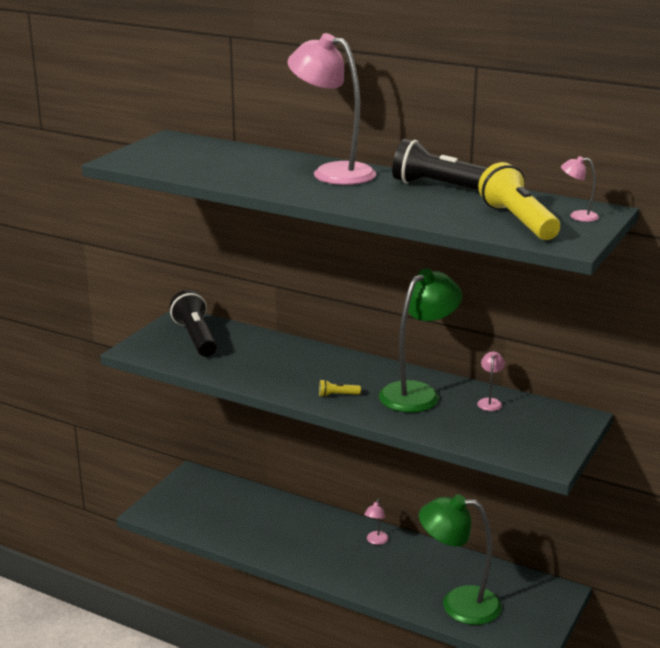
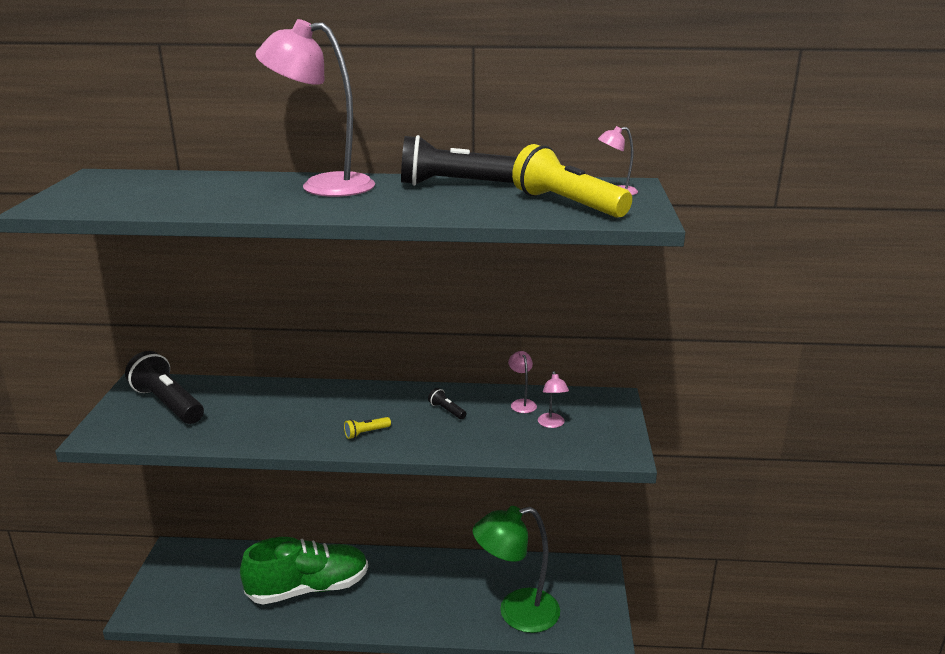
camera: 25 degrees left, 0 degrees up
(287, 533) = (308, 588): none -> green shoe
(376, 541) = (403, 569): pink lamp -> pink lamp (552, 424)
(417, 393) = (446, 410): green lamp -> black flashlight

